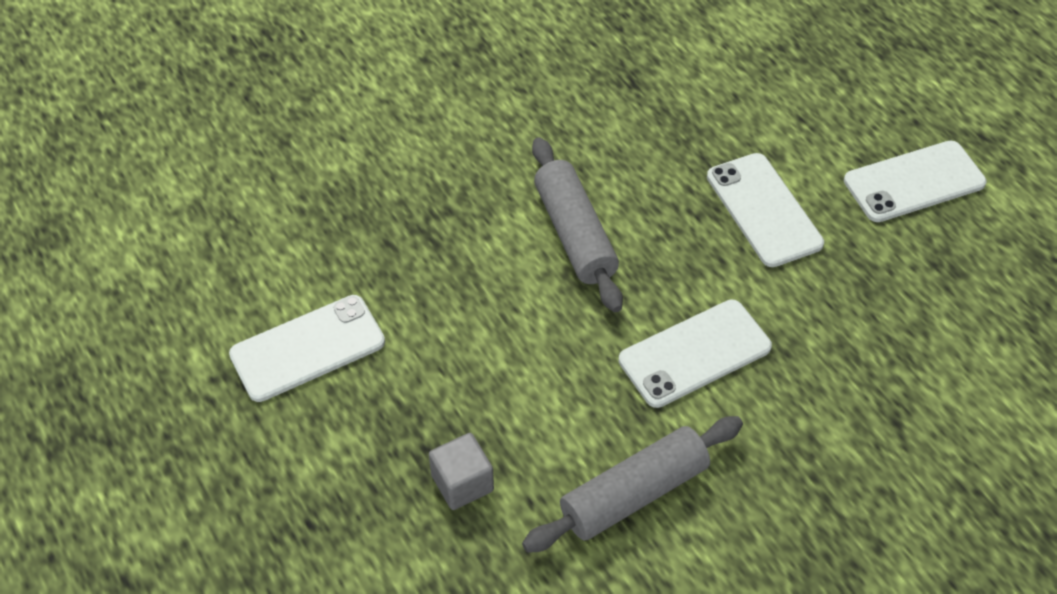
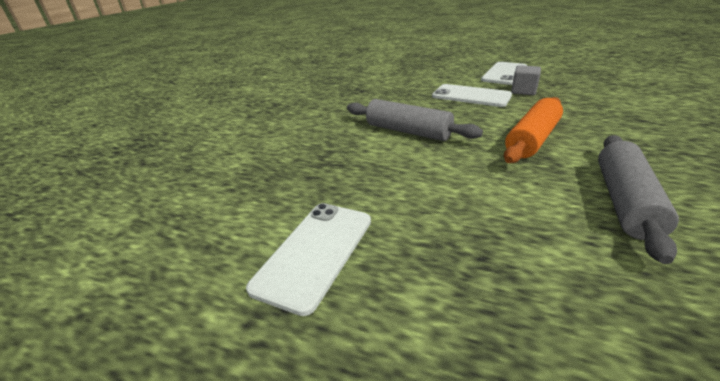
camera: 35 degrees left, 20 degrees down
(462, 483) = (538, 261): grey cube -> grey cube (523, 91)
(695, 353) = (532, 139): white phone -> orange rolling pin

